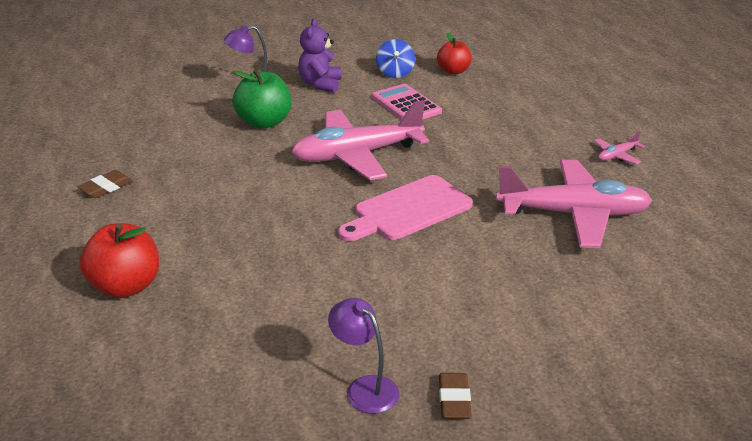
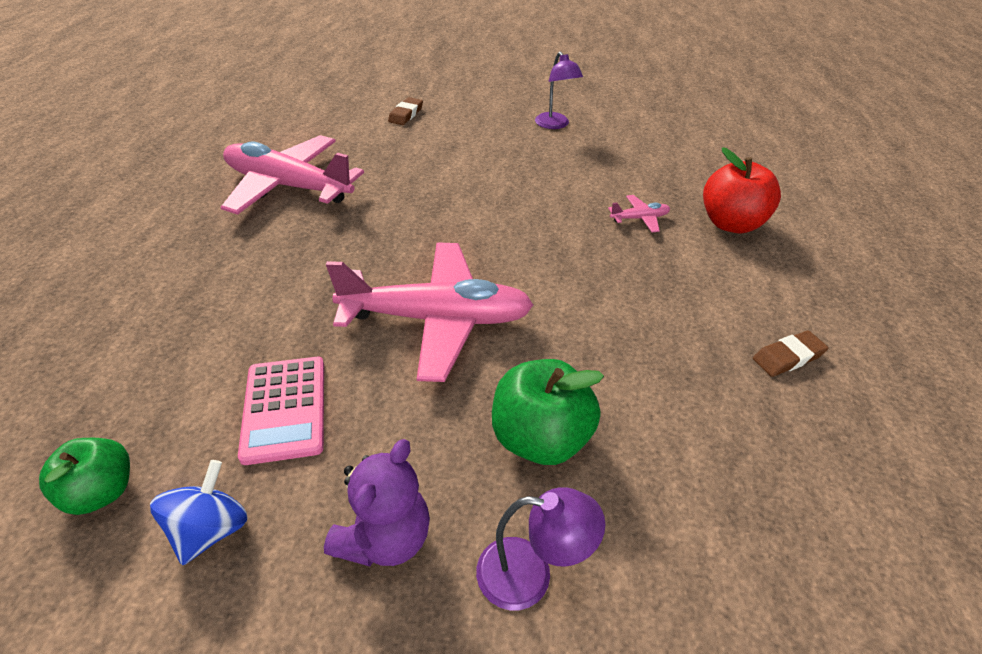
camera: 160 degrees left, 10 degrees up
(408, 210) = (434, 229): pink cutting board -> none
(453, 71) = (101, 491): red apple -> green apple
(454, 399) = (504, 110): brown eraser -> brown eraser (406, 114)
(617, 155) = (150, 232): pink plane -> pink plane (639, 219)

